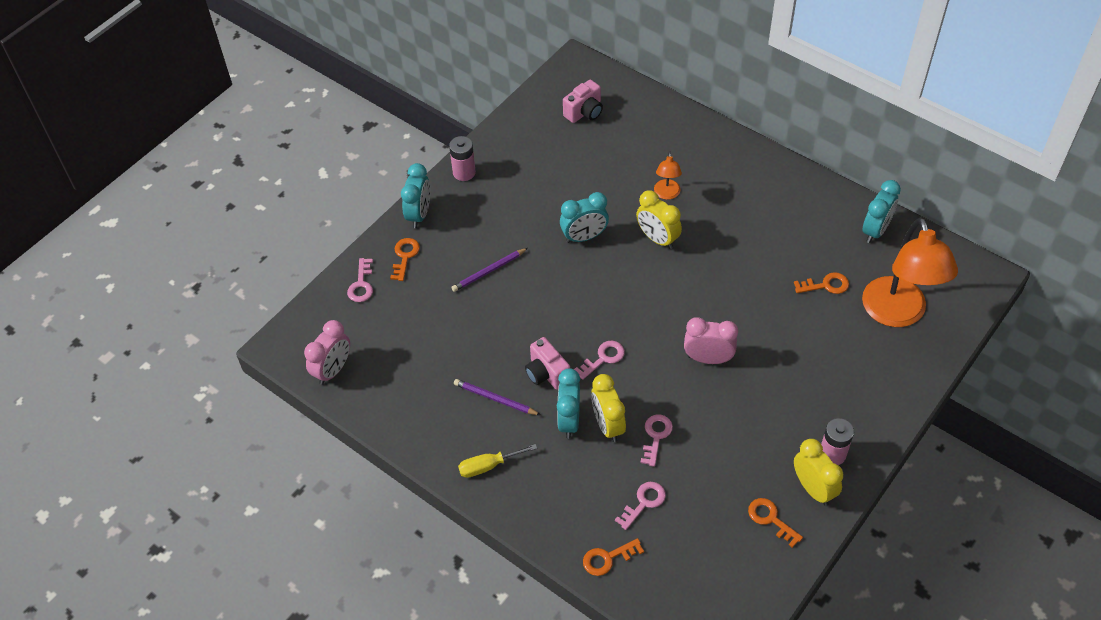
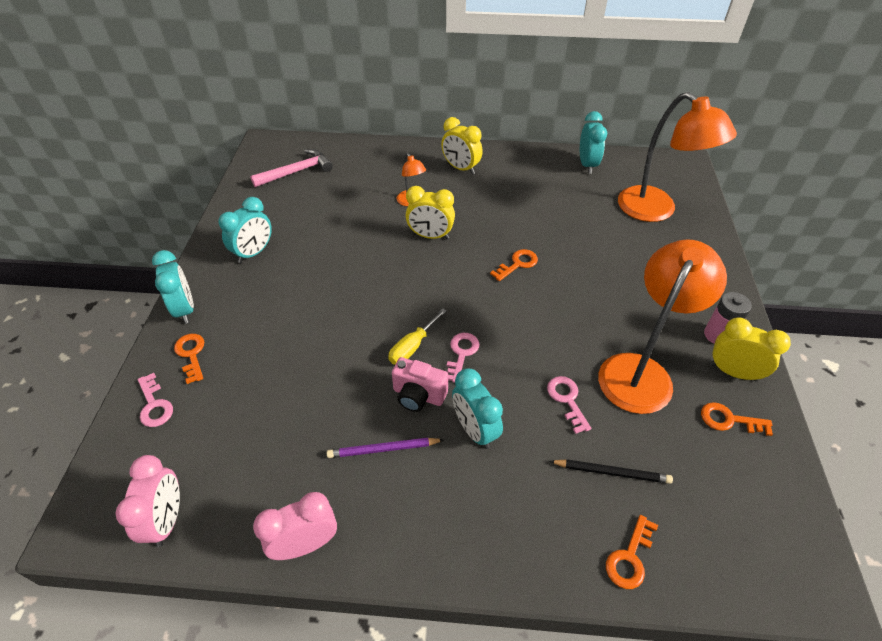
camera: 35 degrees left, 5 degrees down
(464, 172) = (211, 256): pink battery -> none
(488, 466) = (427, 529): yellow screwdriver -> yellow screwdriver (412, 347)
(489, 271) = (293, 328): purple pencil -> none
(584, 112) = (296, 172): pink camera -> pink hammer
(584, 237) = (365, 261): turquoise clock -> turquoise clock (254, 253)
(608, 425) = (515, 414): yellow clock -> yellow clock (461, 168)
(644, 502) = (611, 472): pink key -> black pencil
(708, 359) = (551, 309): pink clock -> pink clock (305, 544)
(735, 447) = (641, 371): none -> orange lamp
(826, 285) = (589, 213): orange key -> orange key (517, 264)

